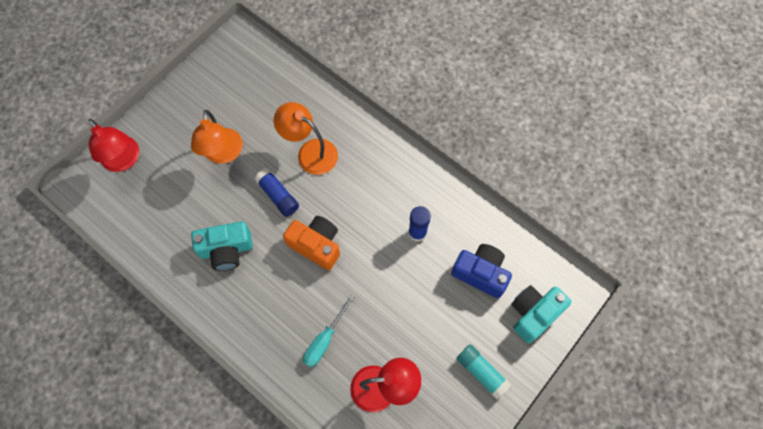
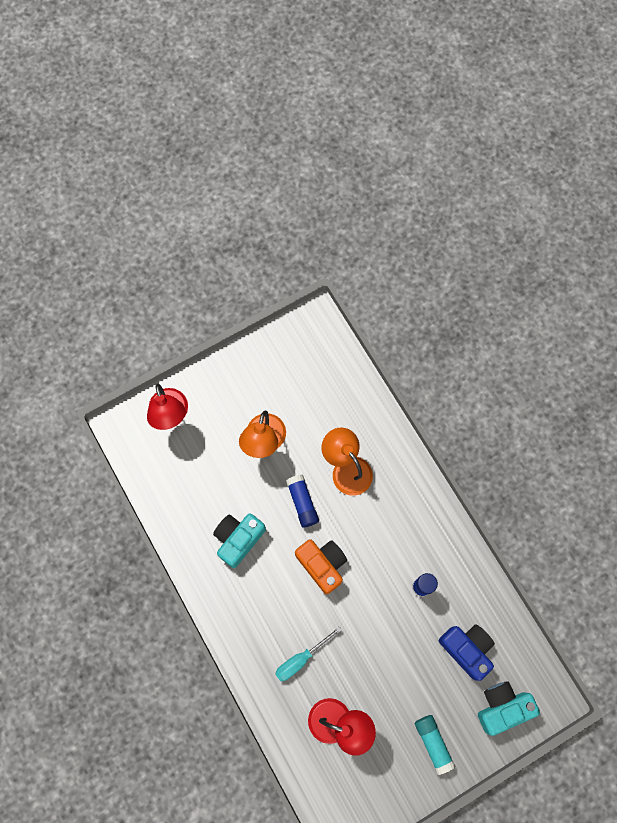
camera: 20 degrees right, 5 degrees up
(226, 250) = (238, 539): turquoise camera -> turquoise camera turned 120 degrees clockwise

